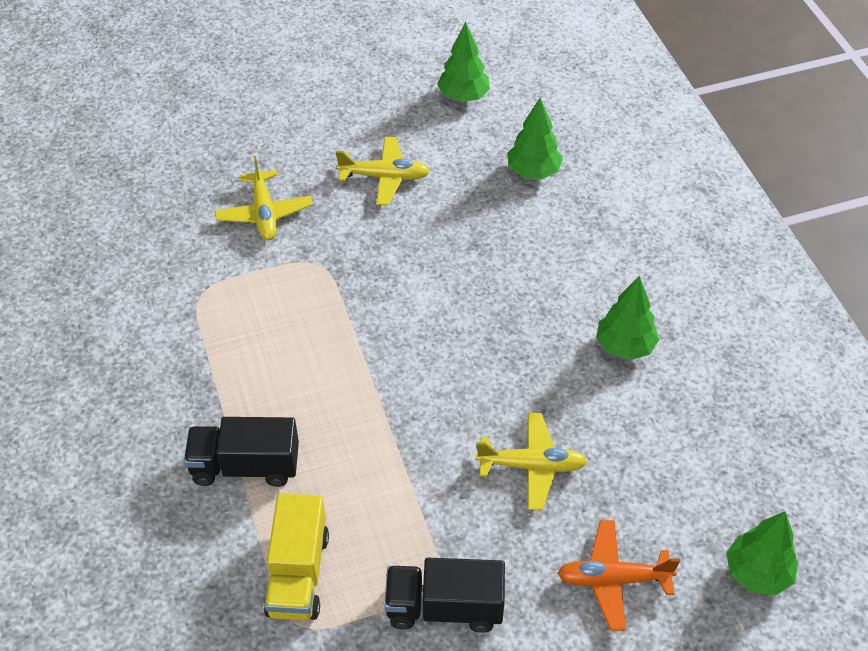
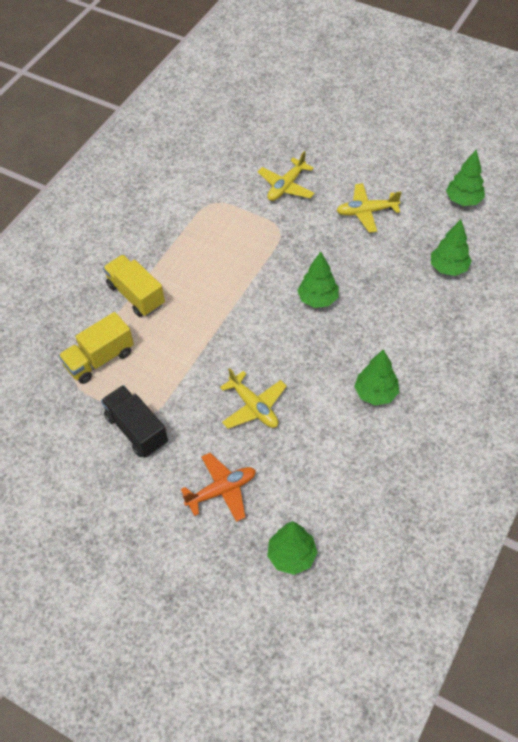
camera: 50 degrees right, 5 degrees up
(245, 466) = (136, 295): black truck -> yellow truck
(384, 177) = (366, 212): yellow plane -> yellow plane turned 120 degrees clockwise
(451, 303) = (317, 299): none -> green tree
(613, 579) = (222, 490): orange plane -> orange plane turned 105 degrees clockwise

